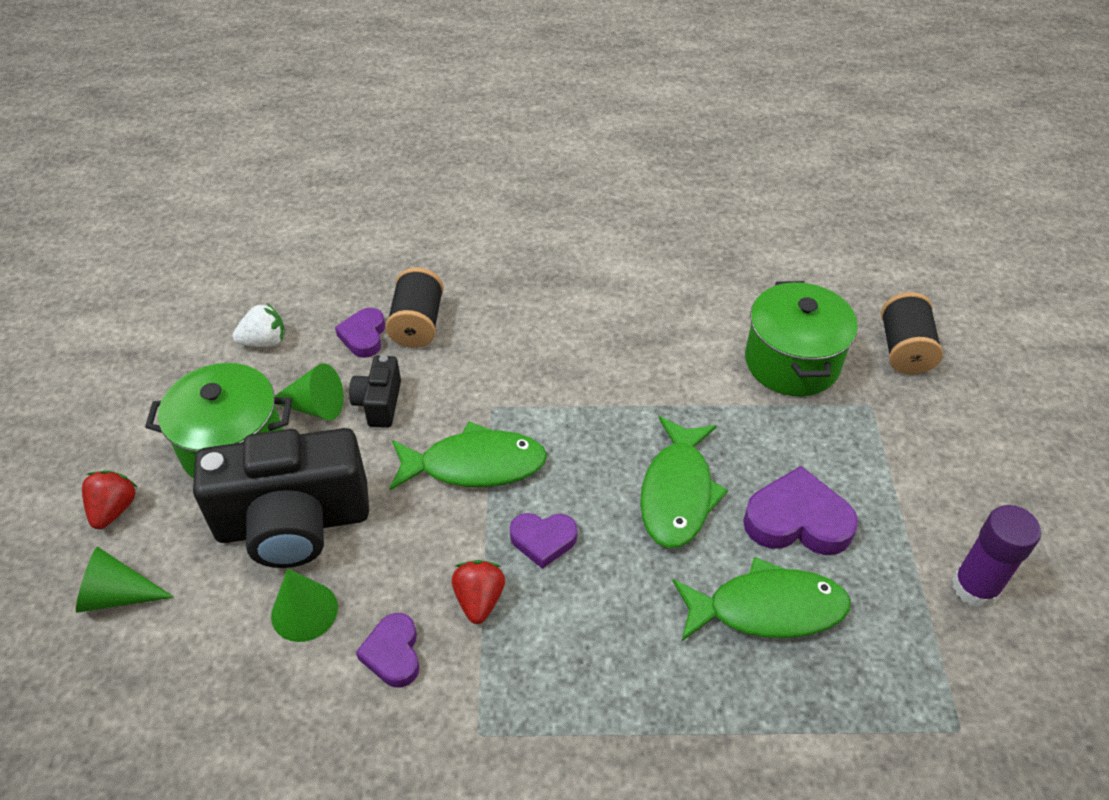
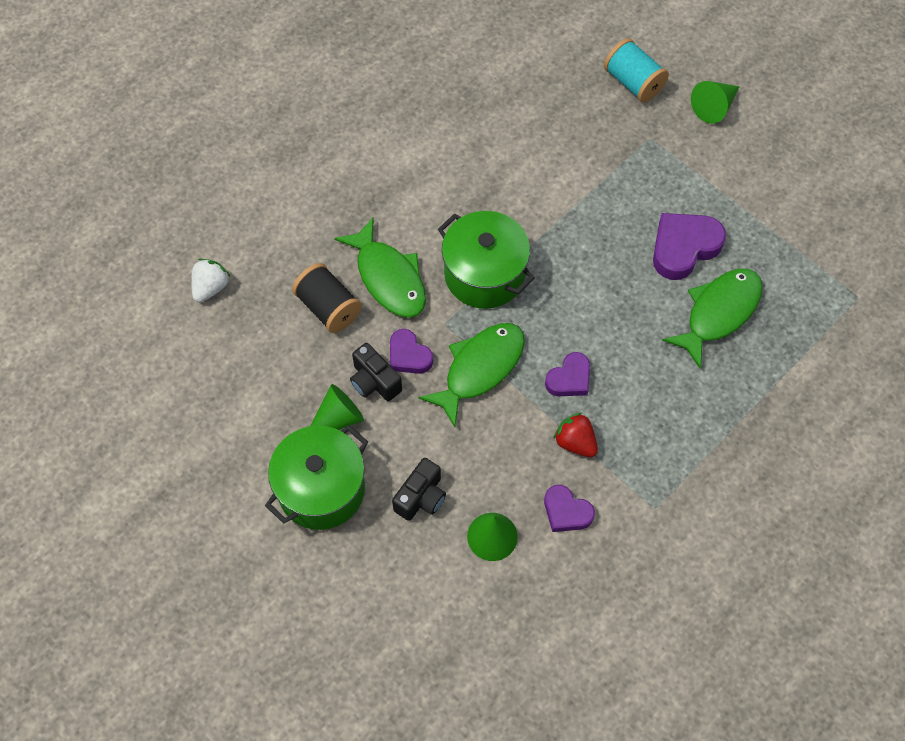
camera: 45 degrees left, 15 degrees up
(114, 509) = (302, 591): red strawberry -> none
(118, 595) = (376, 629): green cone -> green cone (714, 107)
(264, 341) = (243, 406): white strawberry -> white strawberry (211, 287)
(294, 523) = (421, 497): black camera -> black camera, size x0.46
(364, 336) = (304, 346): purple heart -> purple heart (408, 355)
(677, 493) = (608, 286): green fish -> green fish (389, 278)
(792, 362) = (581, 143): green pot -> green pot (484, 274)
(904, 349) = (633, 82): black spool -> turquoise spool
(975, 587) = (799, 211): purple glue stick -> none

